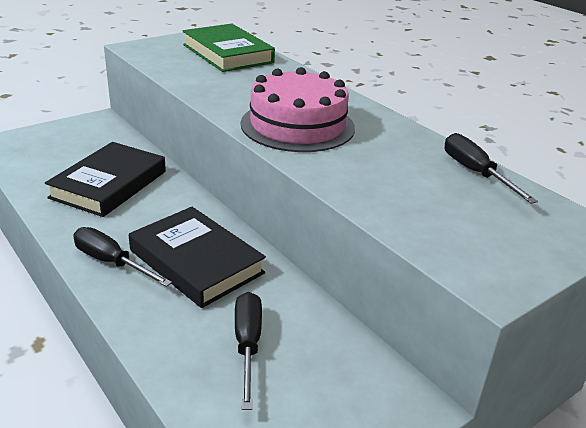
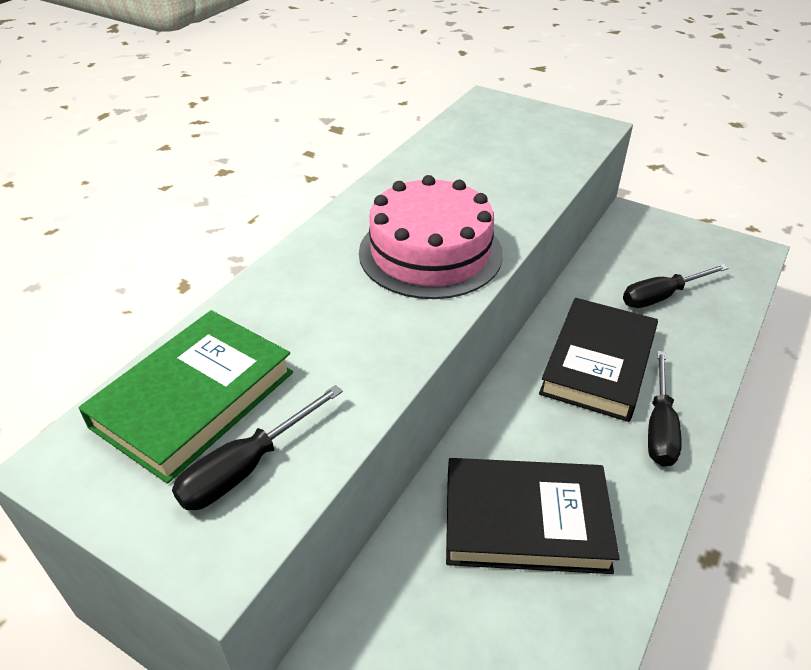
camera: 110 degrees left, 10 degrees up
(475, 173) = (442, 144): black screwdriver -> black screwdriver (246, 467)

